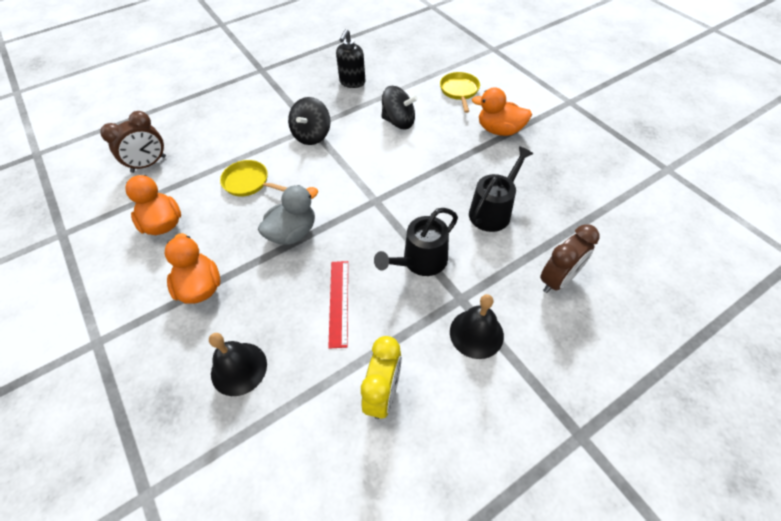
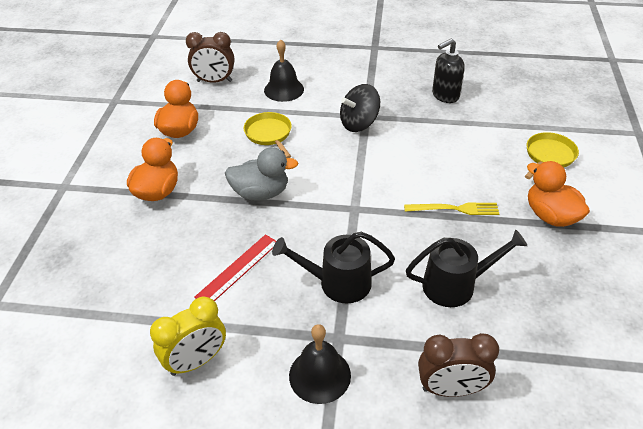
camera: 40 degrees right, 10 degrees down
(239, 368) = (123, 266): black bell -> black bell (284, 89)
(398, 122) = (451, 153): black spinning top -> none
(440, 160) = (454, 209): none -> yellow fork

